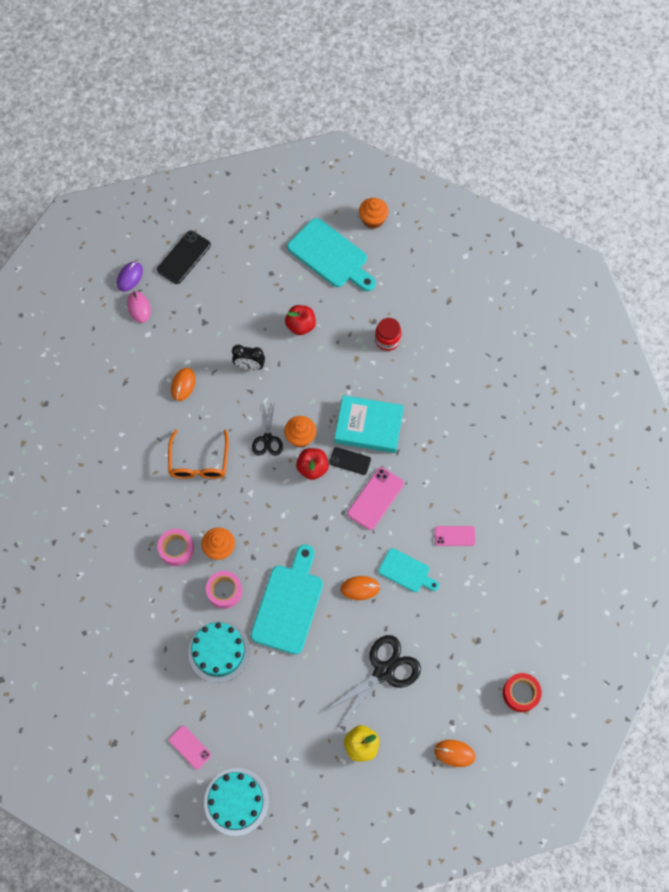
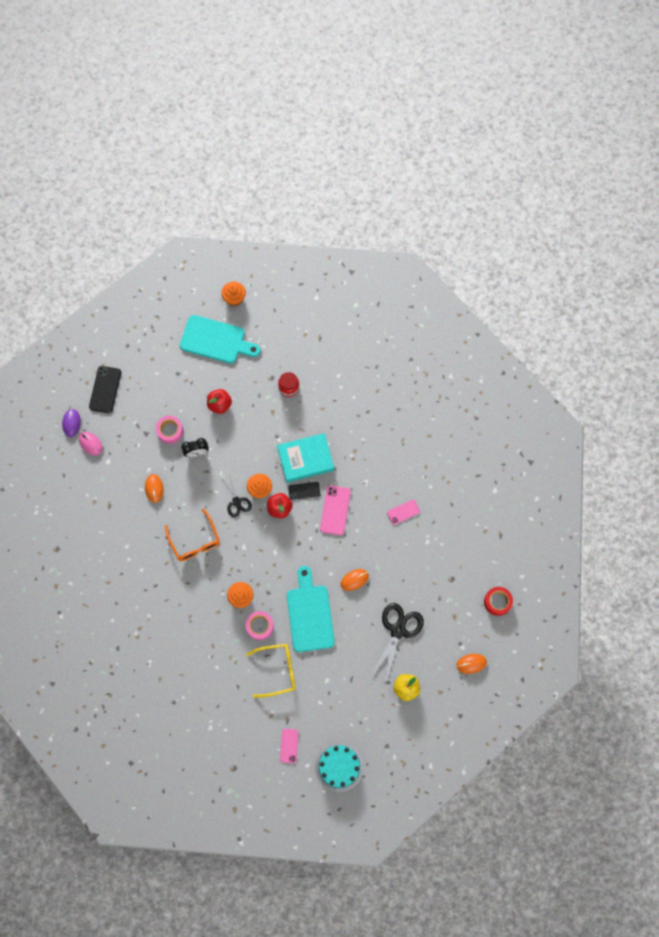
camera: 25 degrees left, 5 degrees up
(176, 549) = (210, 612): pink tape -> pink tape (170, 431)
(190, 747) = (289, 745): pink phone -> pink phone turned 75 degrees clockwise
(219, 651) = (277, 670): turquoise cake -> yellow glasses
(406, 571) = (381, 553): turquoise cutting board -> none

